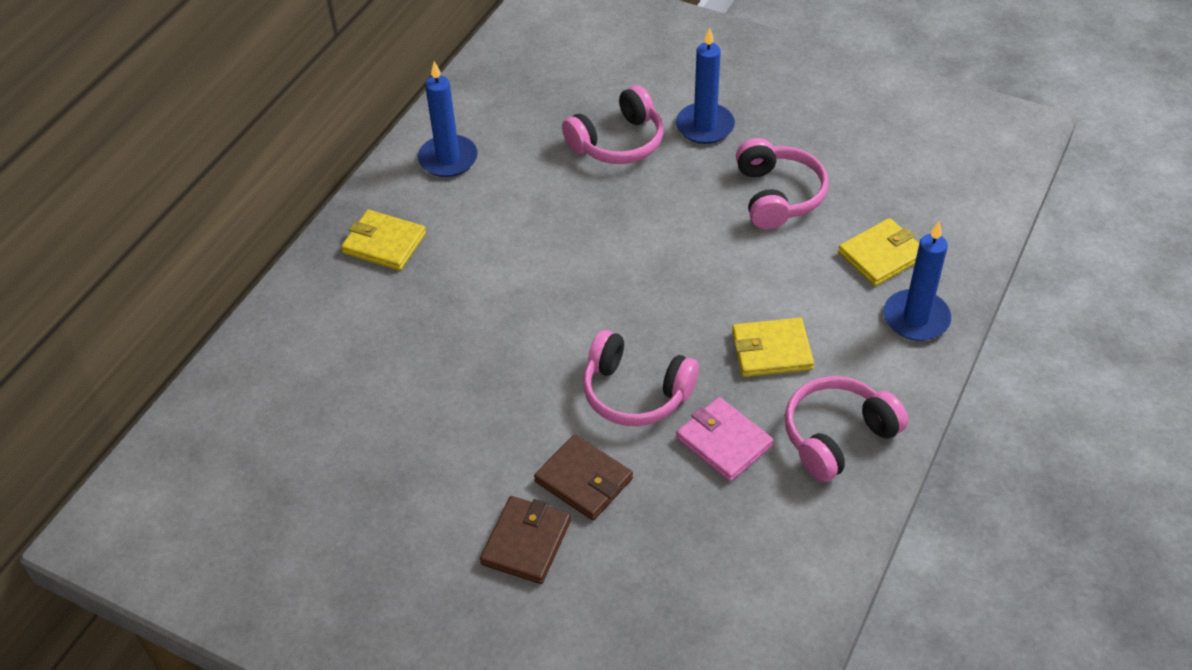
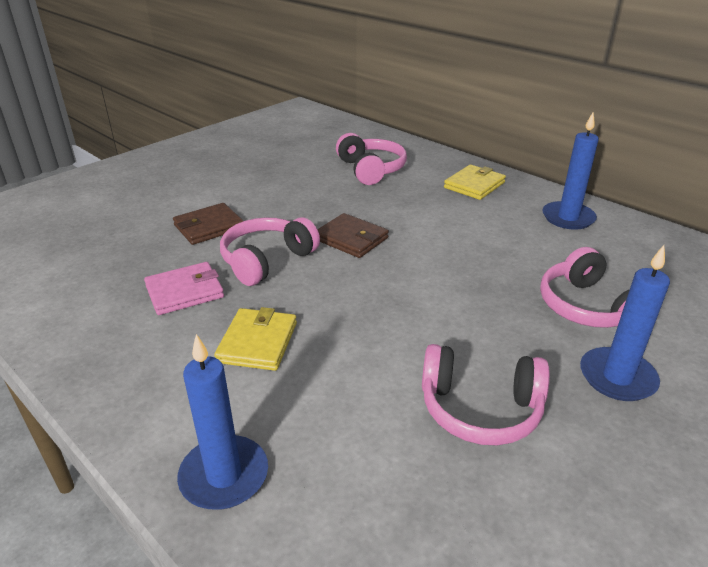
camera: 105 degrees right, 15 degrees down
(526, 542) = (183, 201): brown wallet -> brown wallet (351, 239)
(837, 436) = (131, 357): pink headphones -> pink headphones (371, 169)
(881, 255) = (342, 479): yellow wallet -> none

